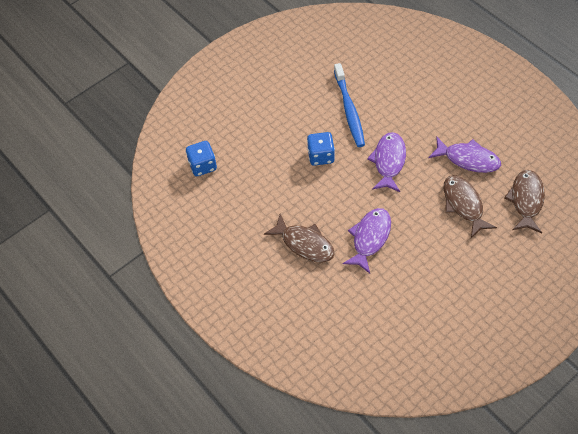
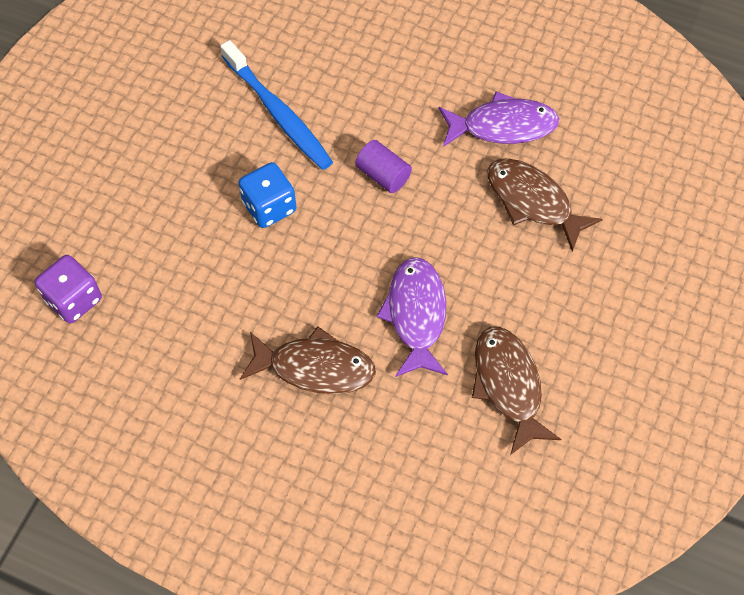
camera: 30 degrees left, 5 degrees up
(202, 165) = (74, 299): blue dice -> purple dice
(388, 161) = (383, 175): purple fish -> purple cylinder
(526, 200) = (620, 159): brown fish -> brown fish (508, 385)

